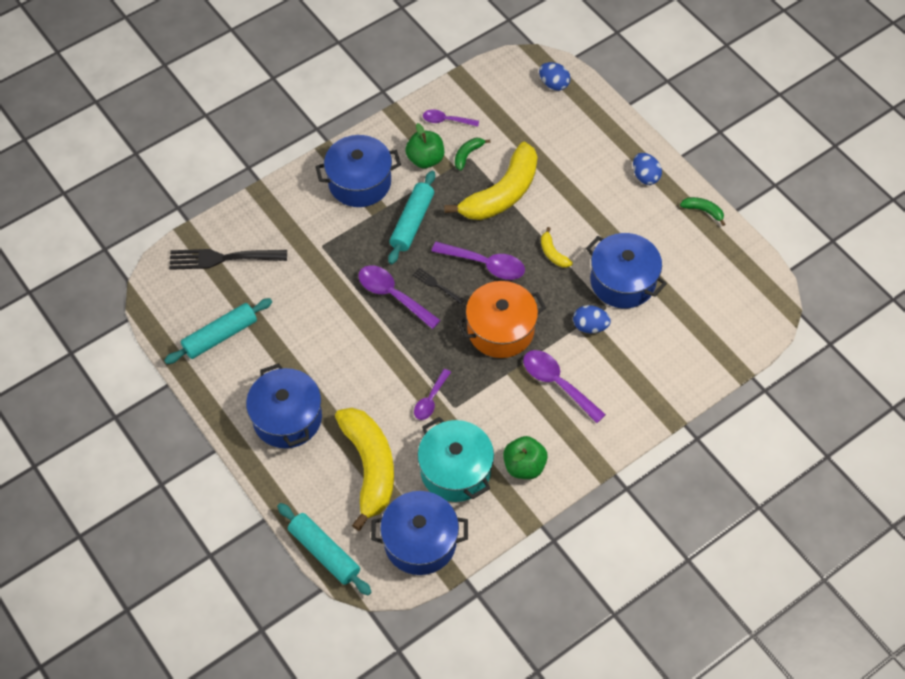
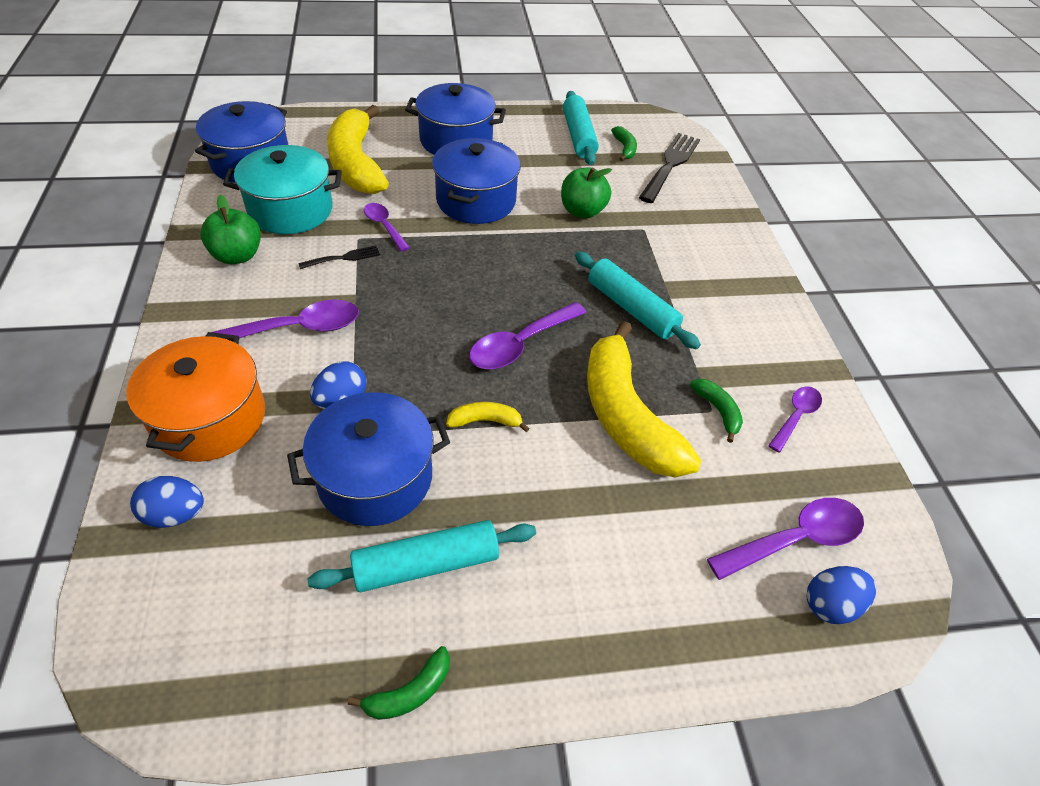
camera: 115 degrees right, 10 degrees down
(218, 297) = (624, 148): none -> green banana
(324, 552) = (308, 115): turquoise rolling pin -> turquoise rolling pin (426, 564)
(359, 182) = (721, 290): blue pot -> blue pot (476, 200)
(370, 467) = (356, 164): yellow banana -> yellow banana turned 60 degrees clockwise
(392, 295) = (537, 252): purple spoon -> purple spoon (795, 539)
(425, 159) = (730, 363): green apple -> green apple (582, 211)
(436, 285) = (524, 290): black fork -> black fork (343, 258)
(500, 330) = (416, 314): orange pot -> orange pot (210, 418)
(645, 176) = (546, 635): blue egg -> blue egg (175, 514)

